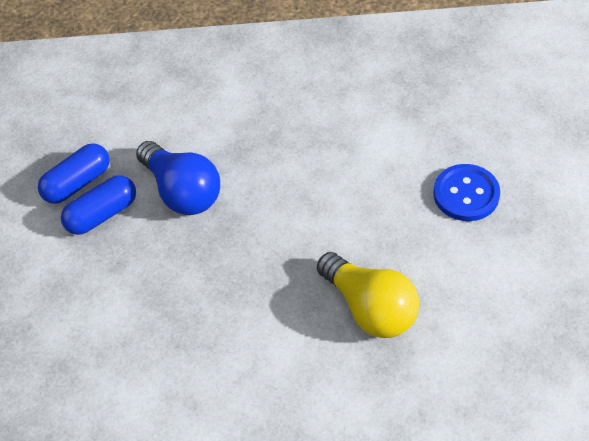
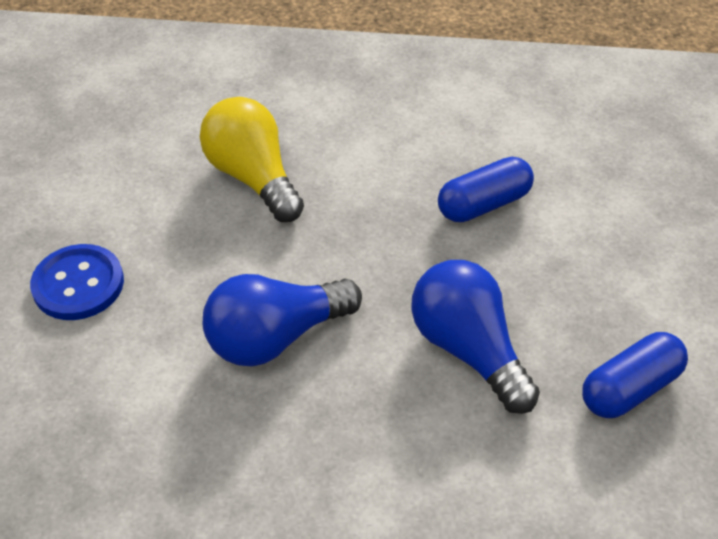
camera: 175 degrees left, 5 degrees down
(102, 214) = (585, 334): blue capsule -> blue capsule (483, 204)
(313, 179) = (275, 337): none -> blue light bulb

